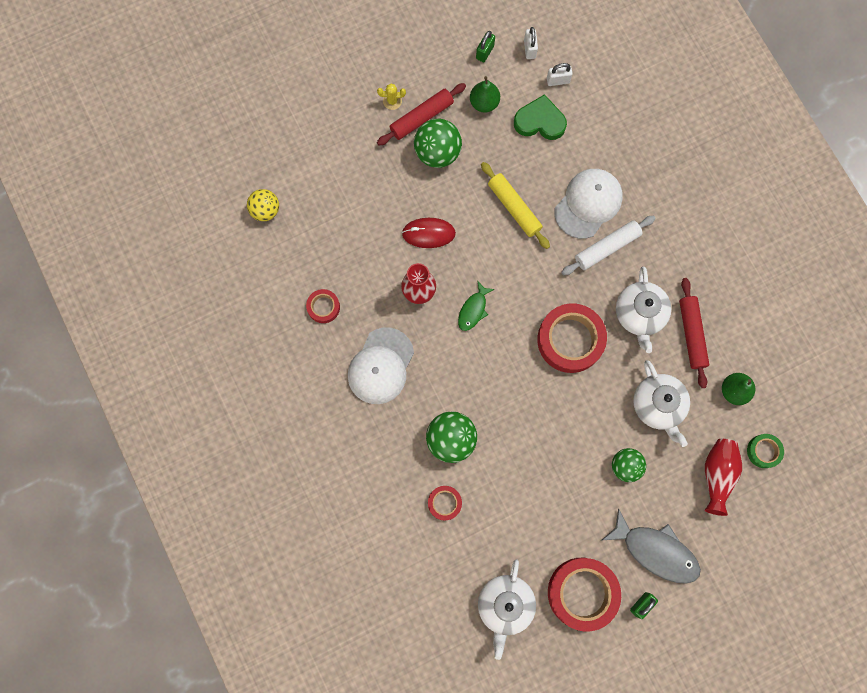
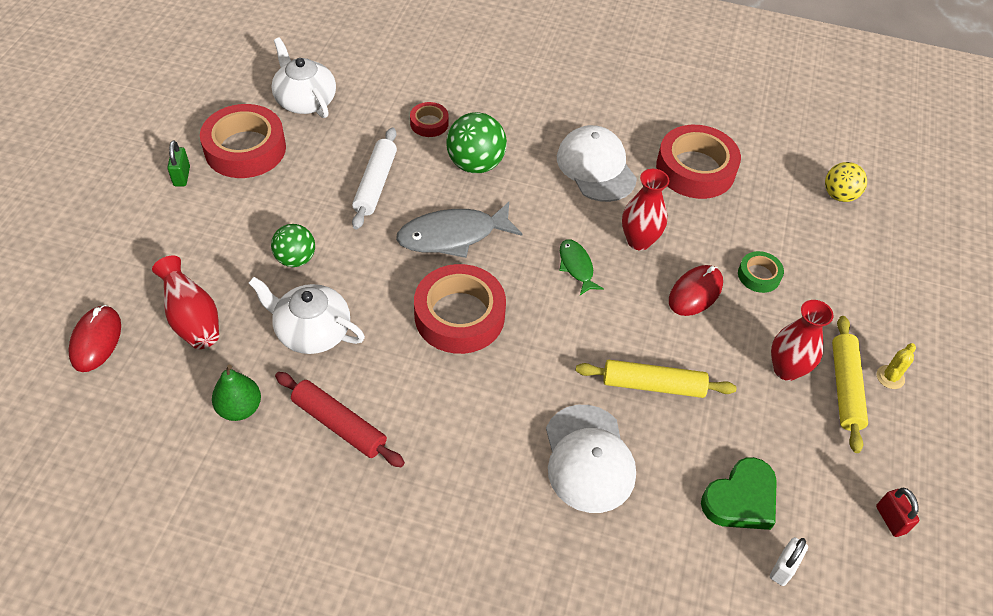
camera: 130 degrees right, 25 degrees down
(323, 307) = (695, 169): red tape -> red tape, size x2.02
(422, 118) = (845, 387): red rolling pin -> yellow rolling pin
(437, 152) = (786, 369): green ball -> red vase
(484, 103) = (815, 462): green pear -> none
(485, 52) = (890, 520): green padlock -> red padlock
(529, 49) = (857, 575): white padlock -> none
(607, 248) = (518, 431): white rolling pin -> white rolling pin (375, 184)
(639, 314) = (415, 396): white teapot -> none
(655, 551) = (203, 220): grey fish -> grey fish (453, 236)
(763, 451) = (156, 378): green tape -> green tape (759, 275)
(779, 509) = (96, 340): none -> red mouse

